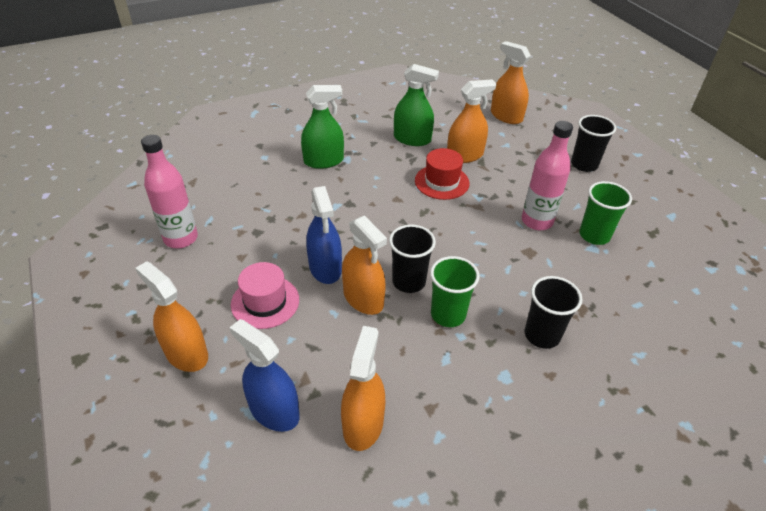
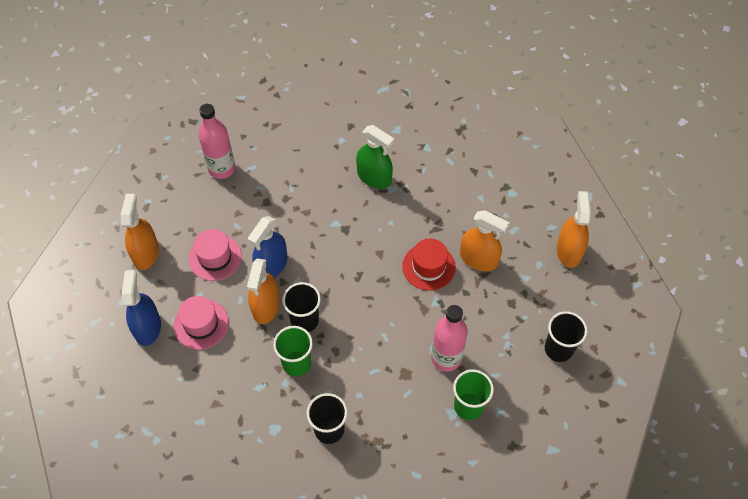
camera: 50 degrees right, 15 degrees up
(325, 360) = (201, 324): none -> pink hat
(363, 424) = (176, 377): orange spray bottle -> none
(412, 139) = (462, 210): green spray bottle -> none

